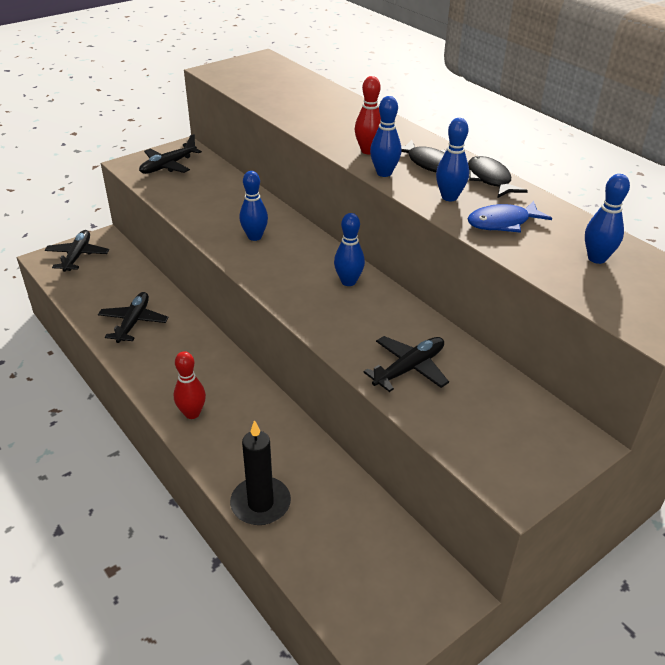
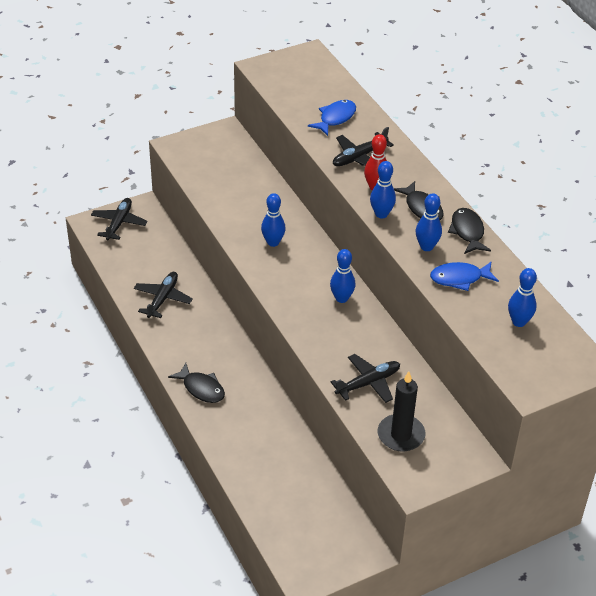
camera: 10 degrees right, 5 degrees up
(168, 166) = (209, 152): black plane -> black plane (359, 157)
(192, 413) = (201, 388): red bowling pin -> black fish
(260, 503) = (243, 467): black candle -> black candle (401, 435)
(304, 101) = (335, 118): none -> blue fish

